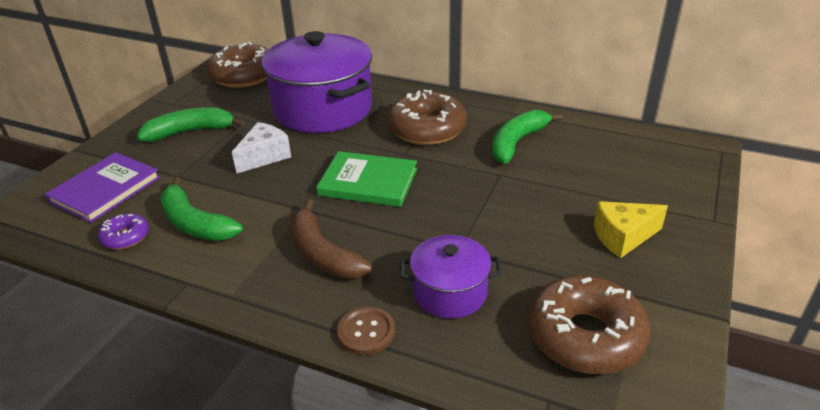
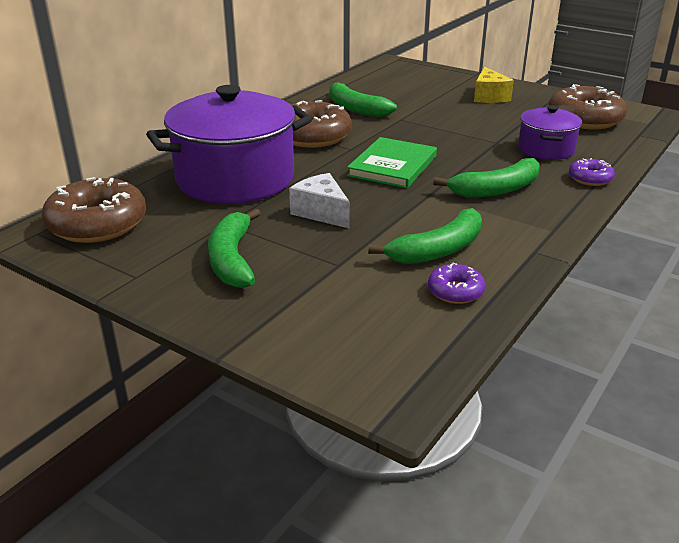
camera: 80 degrees left, 5 degrees down
(105, 189) = (349, 315): purple book -> none
(323, 253) = (496, 190): brown banana -> green banana
(366, 332) = (590, 179): brown button -> purple donut

